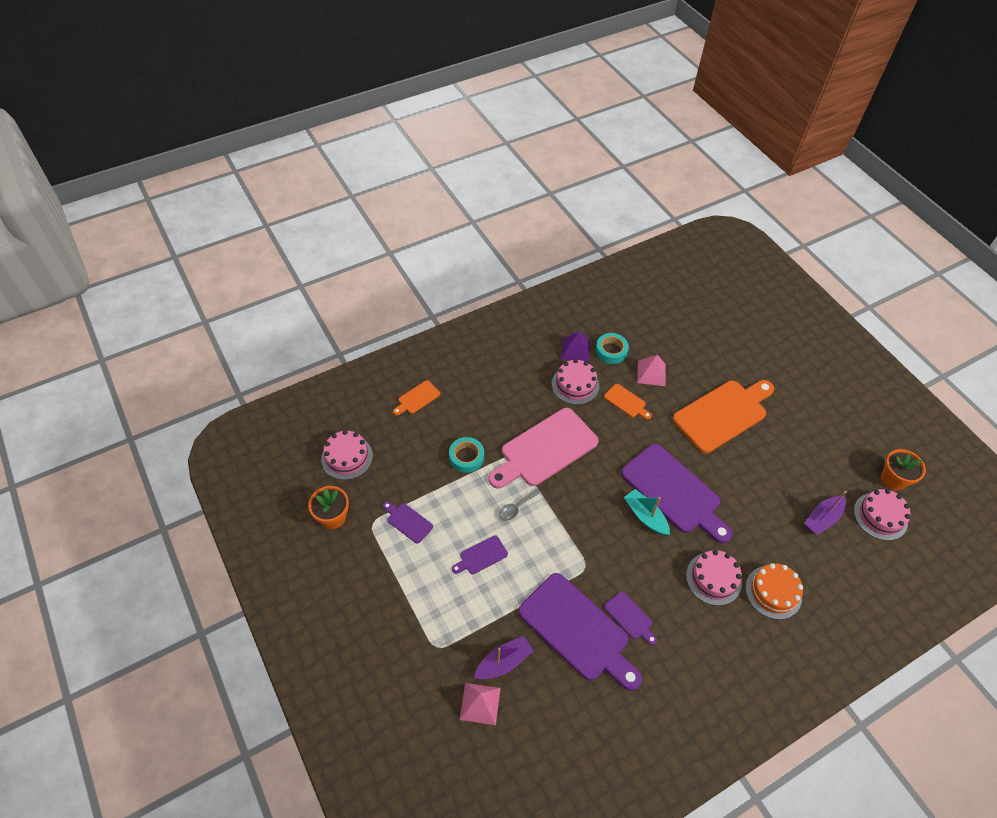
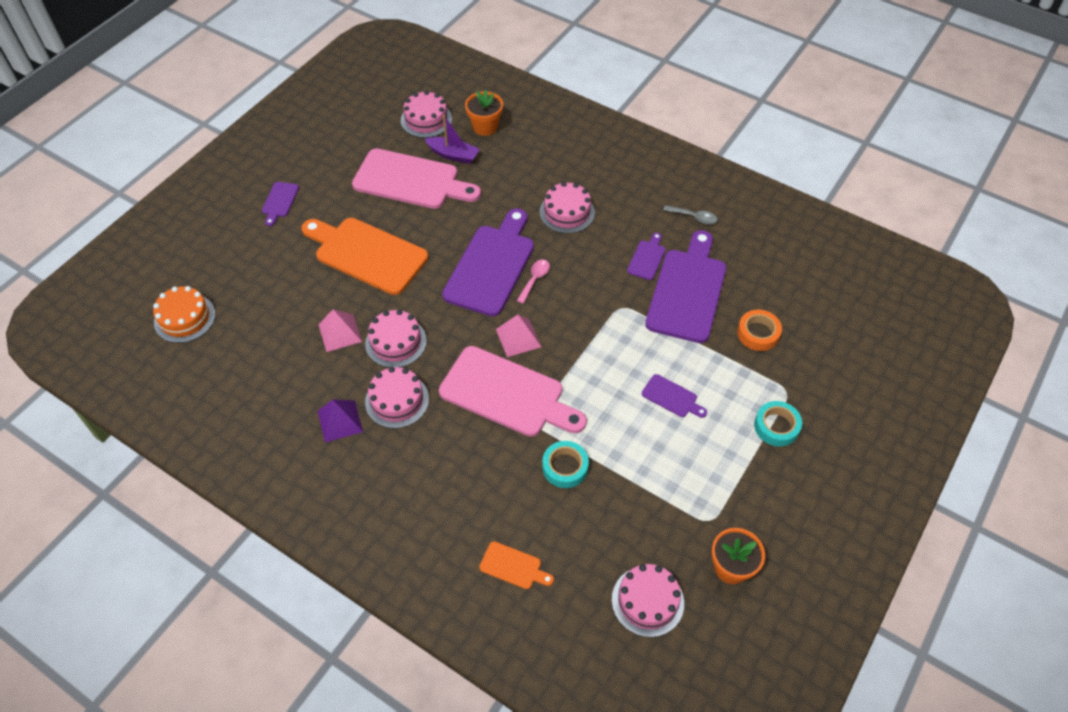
camera: 115 degrees left, 0 degrees up
(408, 521) = (682, 485): purple cutting board -> purple cutting board (279, 201)
(480, 703) = (805, 335): pink pyramid -> pink pyramid (518, 338)
(503, 662) = (758, 333): purple boat -> orange tape
(516, 508) = (597, 390): grey spoon -> grey spoon (694, 217)
(611, 351) = (323, 383): turquoise tape -> turquoise tape (776, 426)
(626, 402) = (396, 342): orange cutting board -> pink cake
(645, 516) = (535, 279): turquoise boat -> pink spoon
(773, 592) = (552, 171): orange cake -> orange cake (184, 318)
(798, 473) = (411, 180): none -> pink cutting board
(893, 479) = (379, 118): orange flower pot -> orange flower pot (485, 127)

